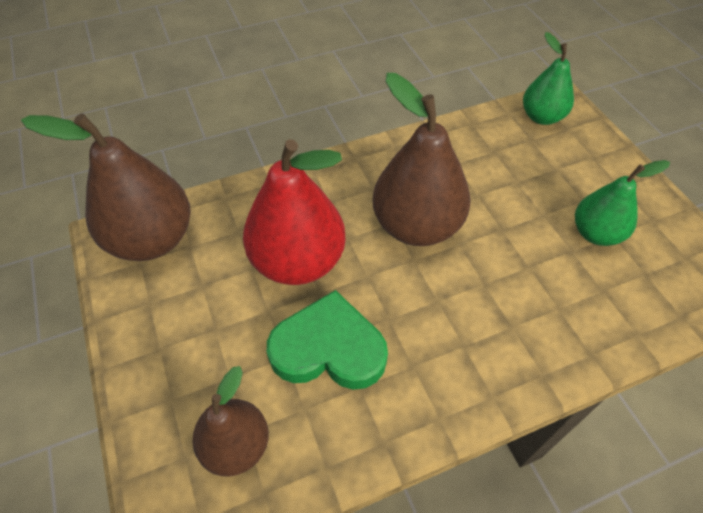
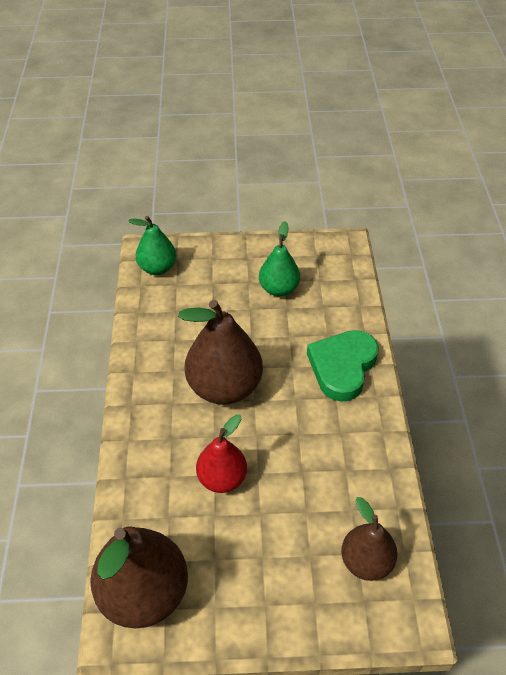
camera: 70 degrees left, 5 degrees down
(298, 261) = (222, 478): red pear -> red pear, size x0.60
(328, 348) = (309, 480): green heart -> green heart (342, 367)

